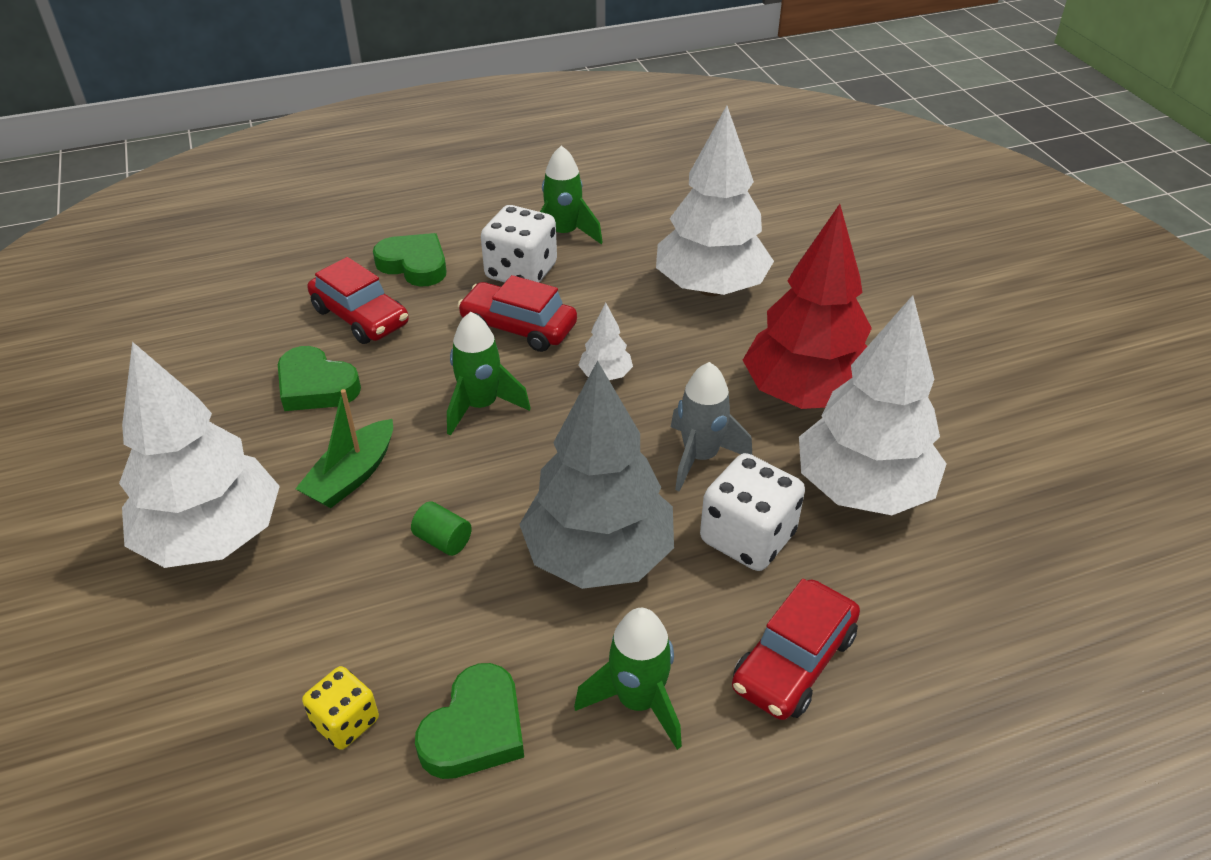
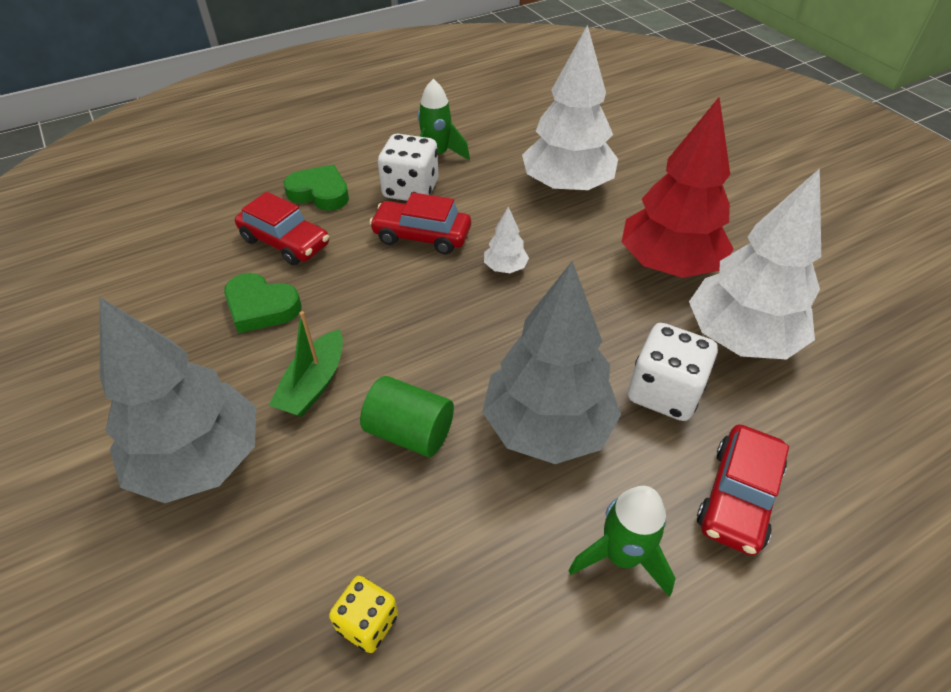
camera: 10 degrees left, 5 degrees up
(212, 537) = (199, 459): white tree -> grey tree
(443, 540) = (410, 432): green cylinder -> green cylinder, size x1.75
(475, 729) = (488, 609): green heart -> none
(481, 406) = (409, 307): green rocket -> none
(700, 457) = (603, 328): grey rocket -> none

